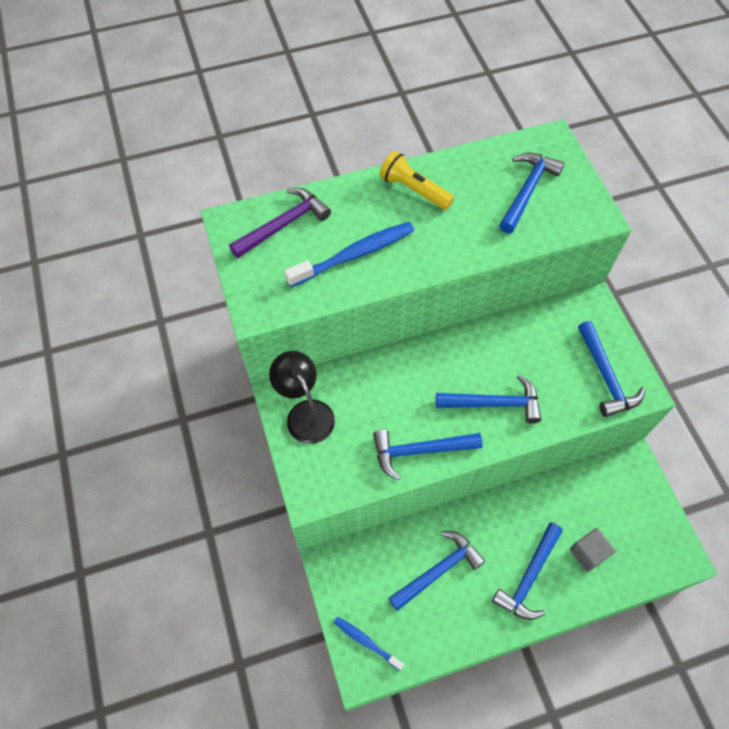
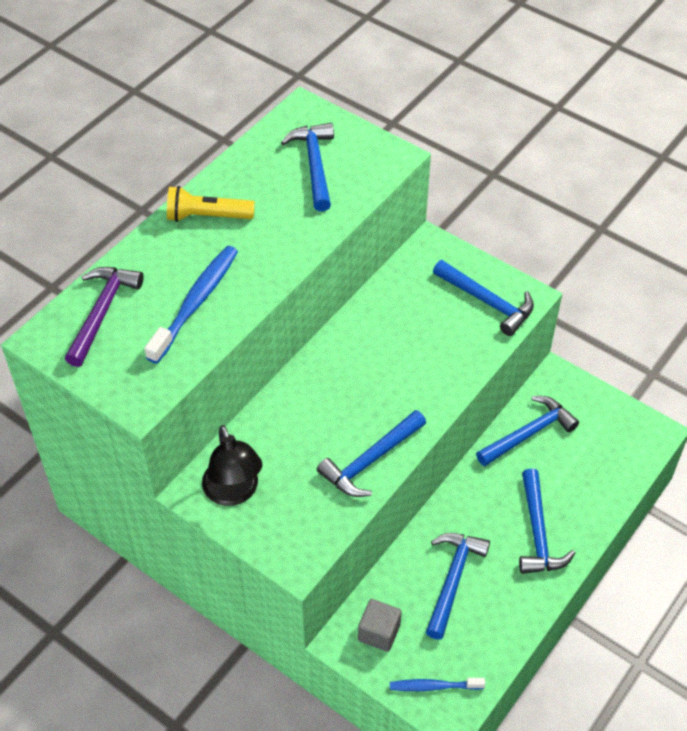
camera: 35 degrees left, 10 degrees down
(305, 413) = (234, 492): black lamp -> black lamp turned 135 degrees counterclockwise
(493, 403) = (406, 381): blue hammer -> blue hammer (528, 433)
(588, 553) = (573, 479): grey cube -> grey cube (379, 632)

